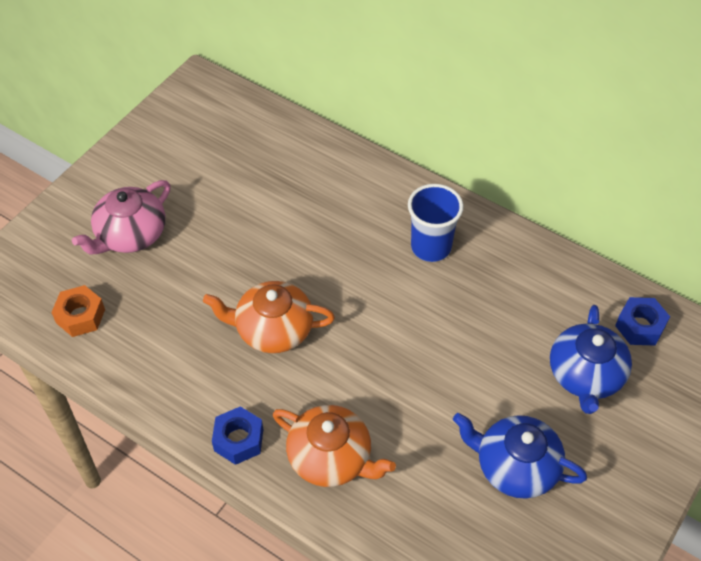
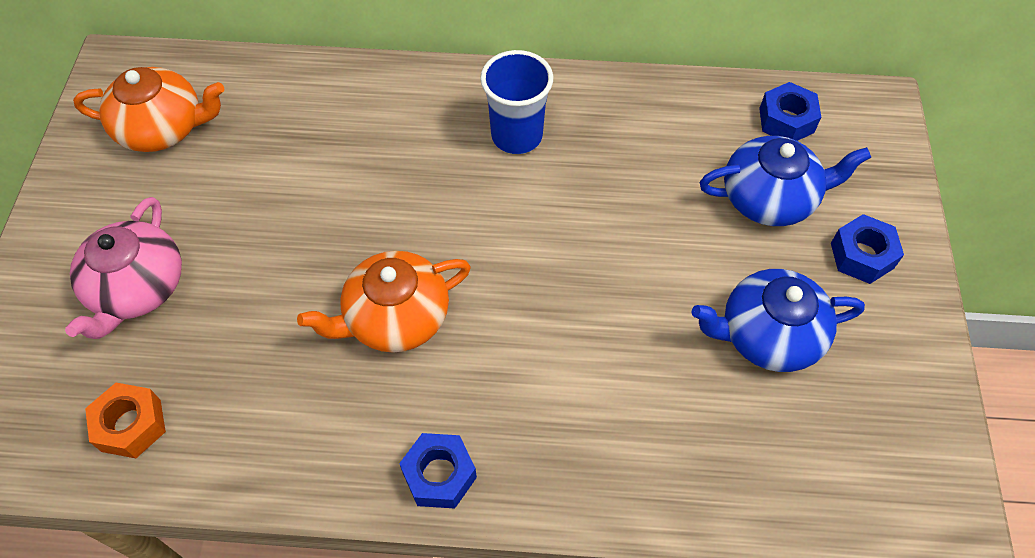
camera: 30 degrees left, 5 degrees up
(331, 458) = (564, 436): orange teapot -> orange teapot (163, 128)
(585, 375) = (770, 198): blue teapot -> blue teapot turned 75 degrees counterclockwise
(626, 449) = (862, 255): none -> blue nut

